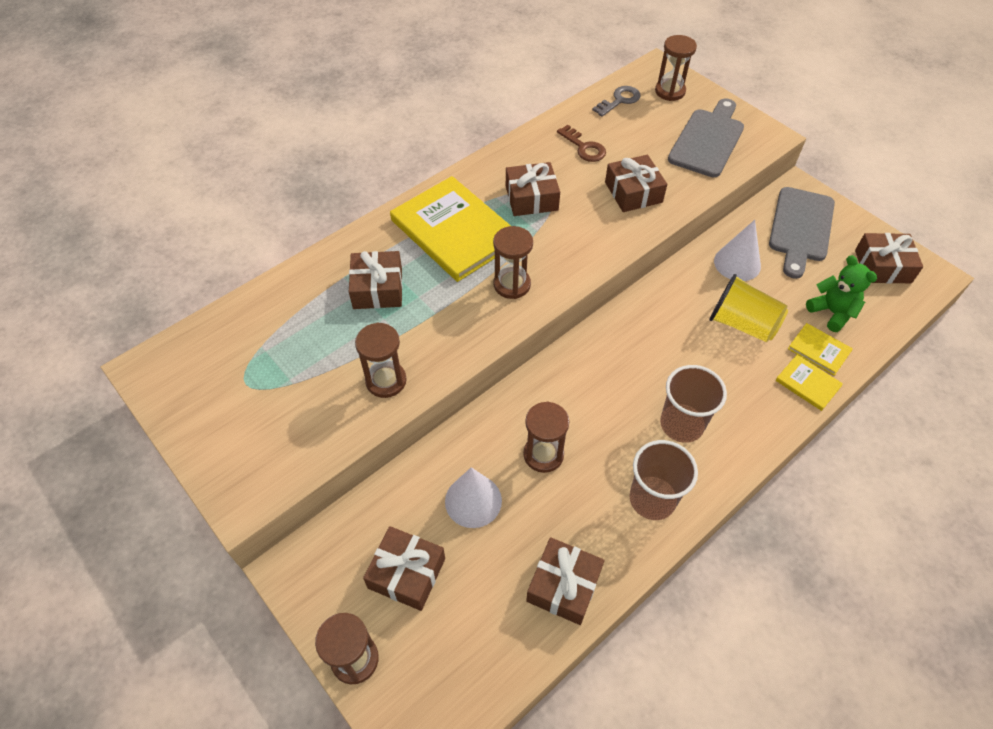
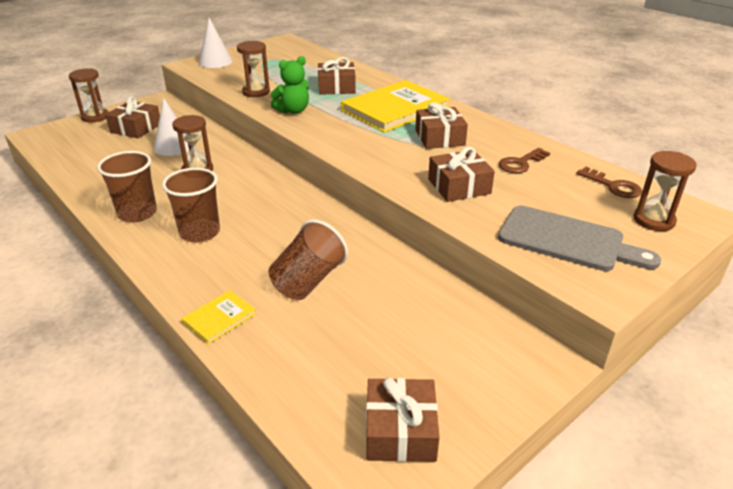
camera: 90 degrees right, 20 degrees down
(512, 284) = (336, 129): brown hourglass -> none
(564, 586) = (93, 175): brown gift -> none
(619, 100) = (613, 186): grey key -> brown key
(737, 263) = (397, 287): white cone -> white cone (215, 62)
(742, 324) = (308, 281): yellow cup -> brown cup
(800, 228) = (466, 352): grey cutting board -> none
(819, 350) = (262, 335): yellow book -> none
(832, 312) = (317, 357): green teddy bear -> green teddy bear (293, 111)

